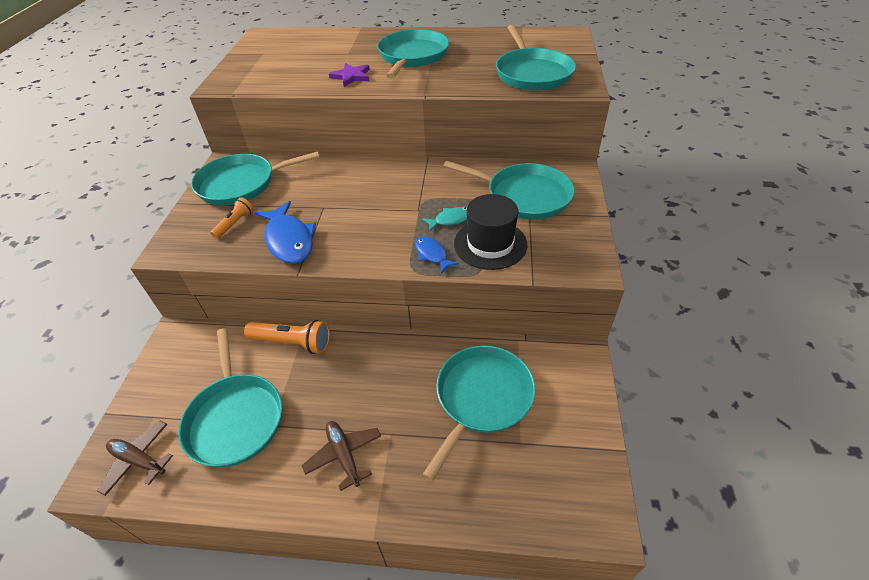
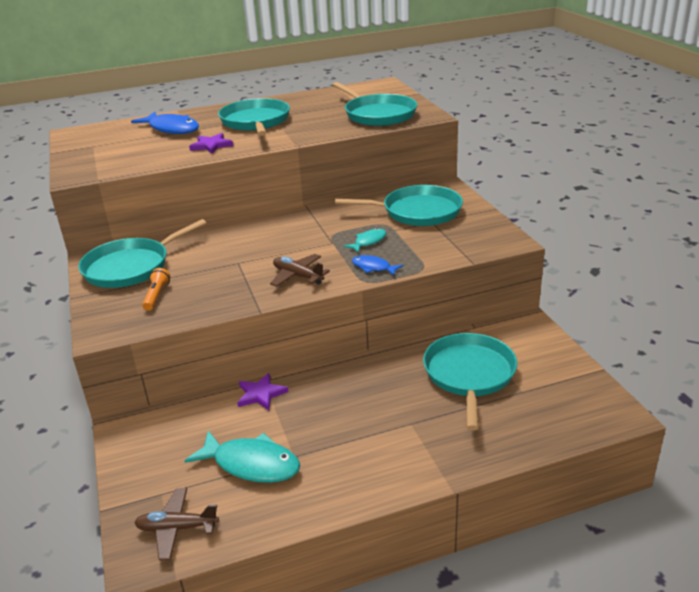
camera: 25 degrees left, 15 degrees down
(235, 418) = (251, 464): turquoise pan -> turquoise fish
(289, 240) = (227, 292): blue fish -> blue fish (172, 129)
(292, 343) = (261, 394): orange flashlight -> purple star
(344, 455) = (381, 451): brown plane -> brown plane (298, 276)
(490, 244) = (417, 248): black hat -> none

